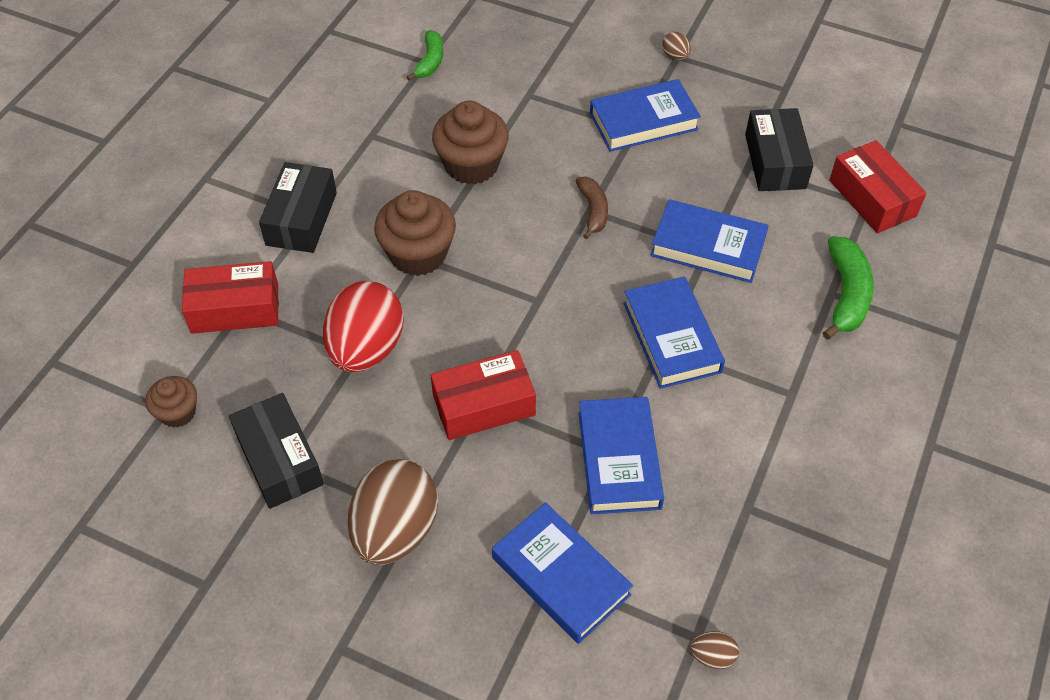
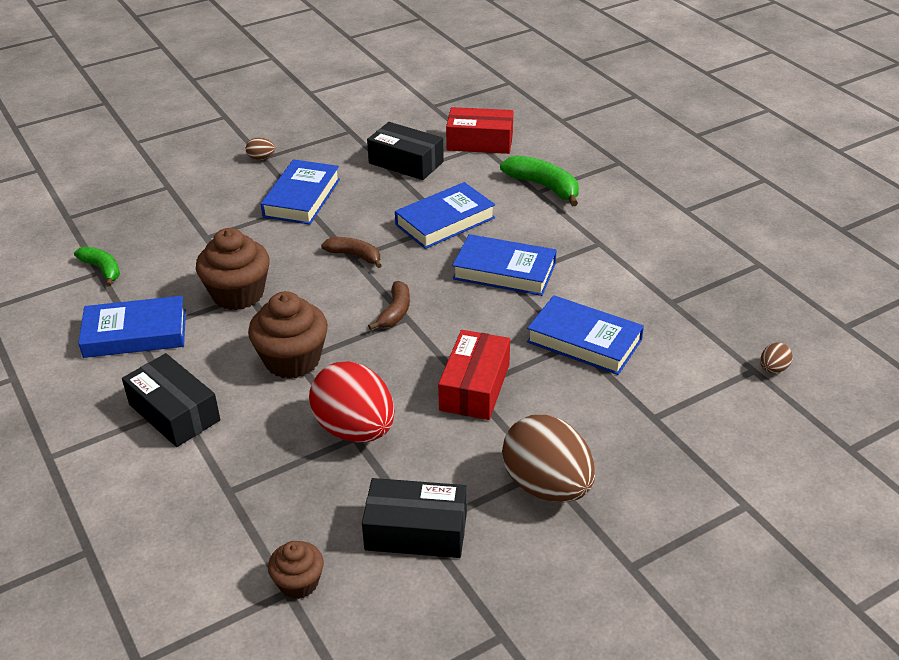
camera: 55 degrees left, 15 degrees down
(235, 308) = (224, 496): red box -> none
(539, 287) = (395, 312): none -> brown banana
(560, 576) = (658, 413): blue book -> blue book (135, 333)

